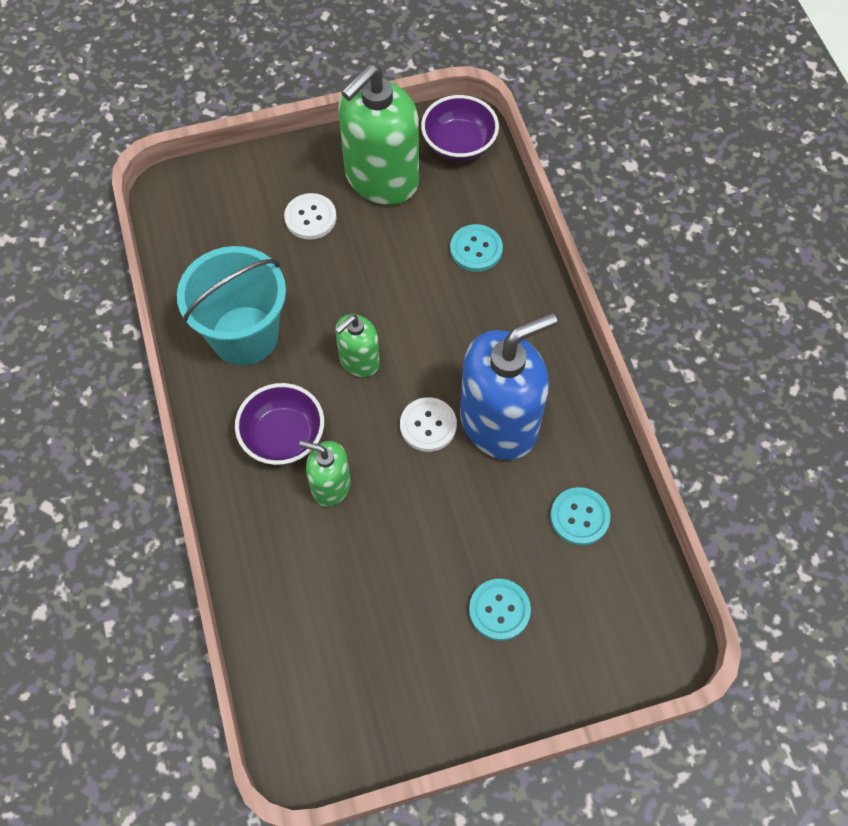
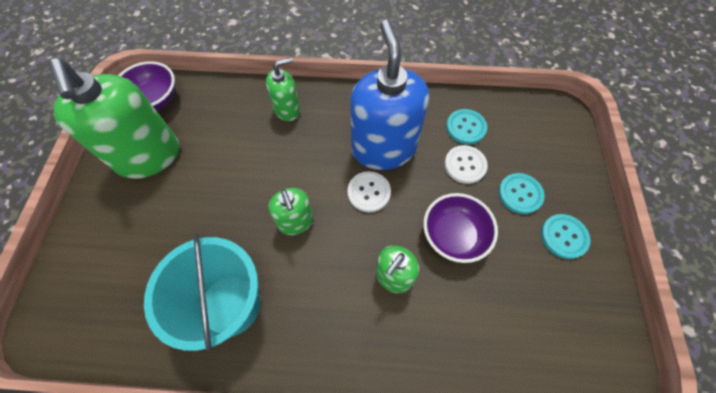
camera: 70 degrees left, 0 degrees up
(283, 437) = (338, 301): purple bowl -> purple bowl (453, 235)
(310, 217) = (150, 217): white button -> white button (465, 165)
(476, 249) = (245, 118): turquoise button -> turquoise button (563, 237)
(509, 290) = (287, 110): none -> green soap dispenser

